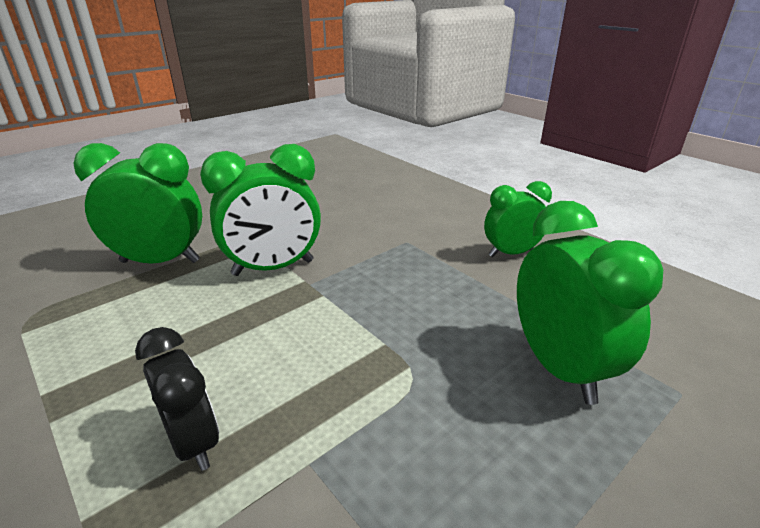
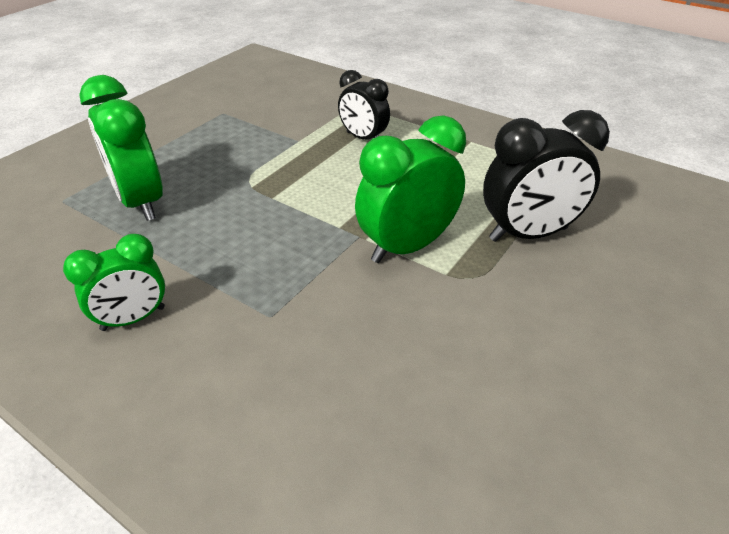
camera: 165 degrees right, 10 degrees up
(160, 261) = (528, 234): green clock -> black clock

